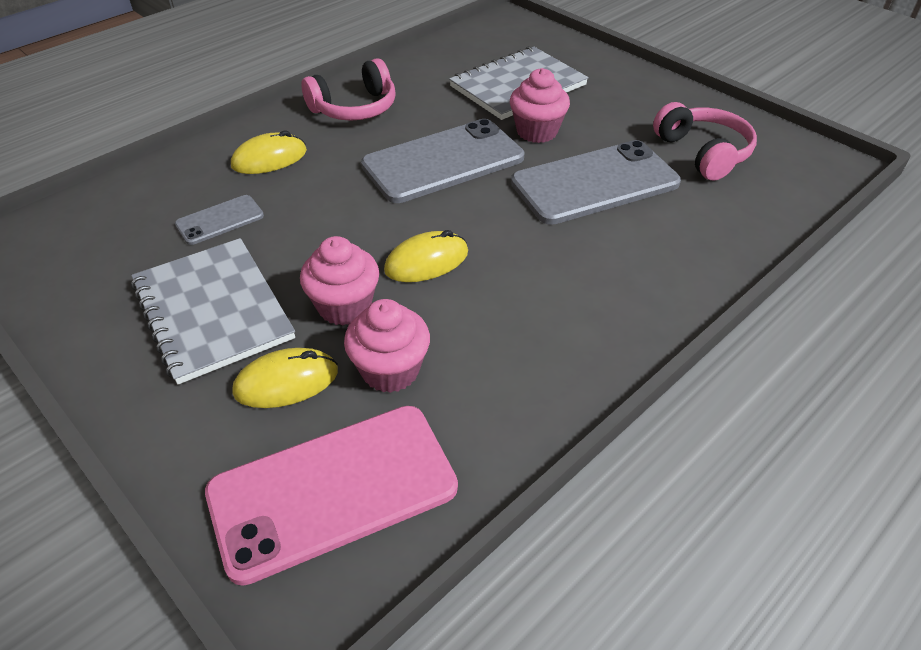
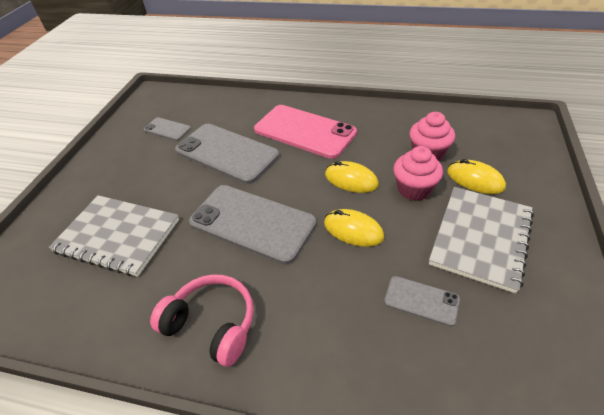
camera: 120 degrees left, 0 degrees up
(269, 158) = (330, 330): yellow mouse -> yellow mouse (353, 230)
(333, 490) = (492, 138): pink phone -> pink phone (304, 131)
(537, 131) = (183, 197): pink cupcake -> none
(703, 153) = (167, 129): pink headphones -> grey phone

